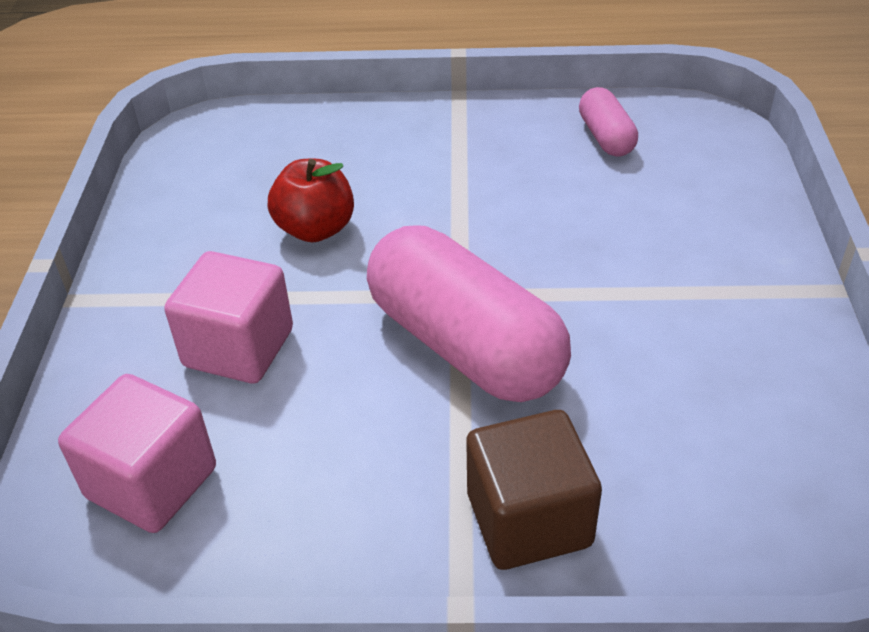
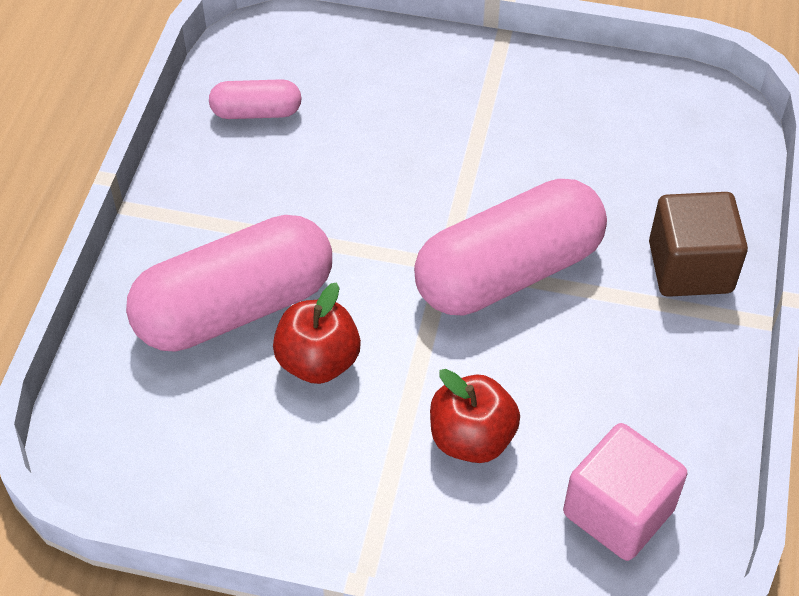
camera: 80 degrees left, 10 degrees up
(239, 348) = (472, 438): pink cube -> red apple
(365, 170) = (235, 307): none -> pink capsule

